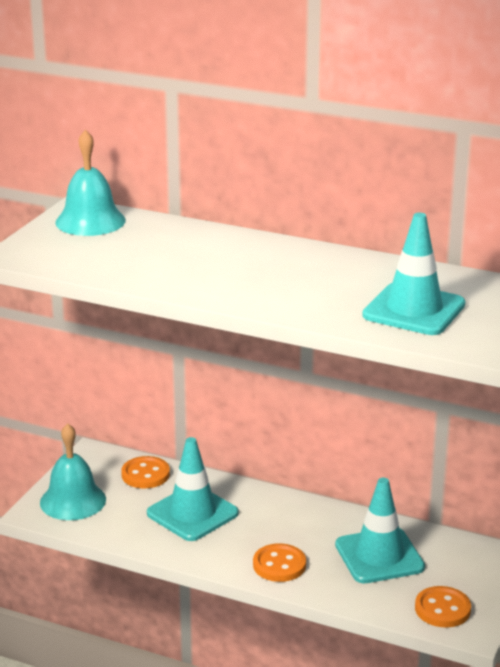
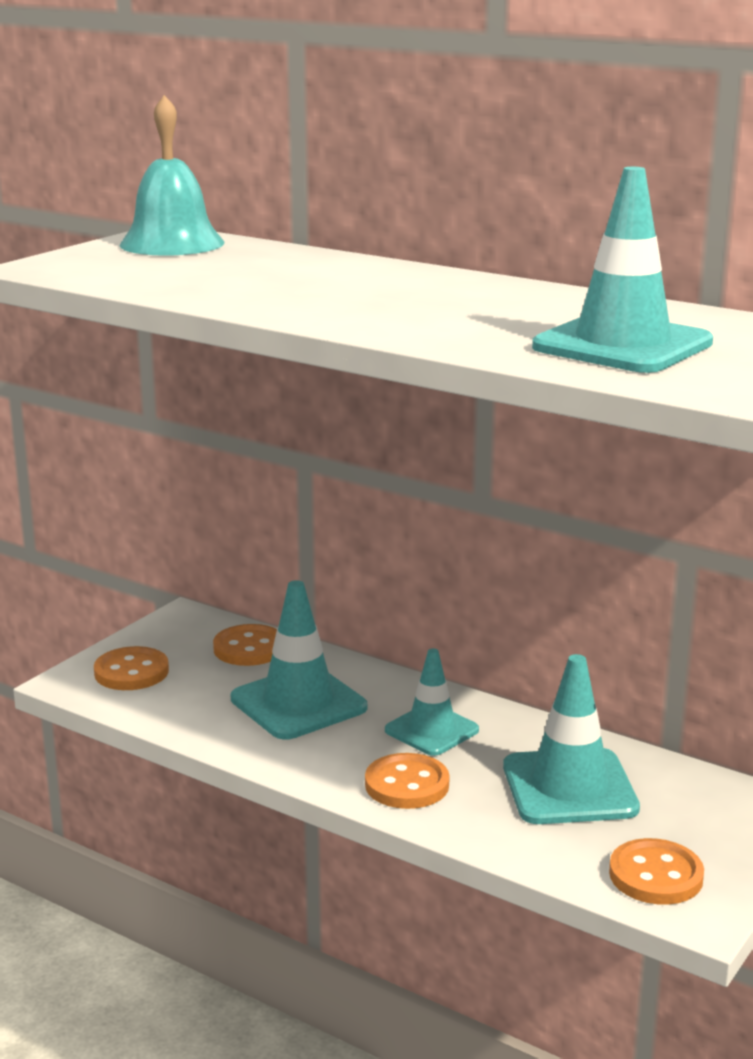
camera: 10 degrees right, 5 degrees down
(73, 501) = (131, 672): turquoise bell -> orange button
(284, 524) = (431, 730): none -> turquoise traffic cone

